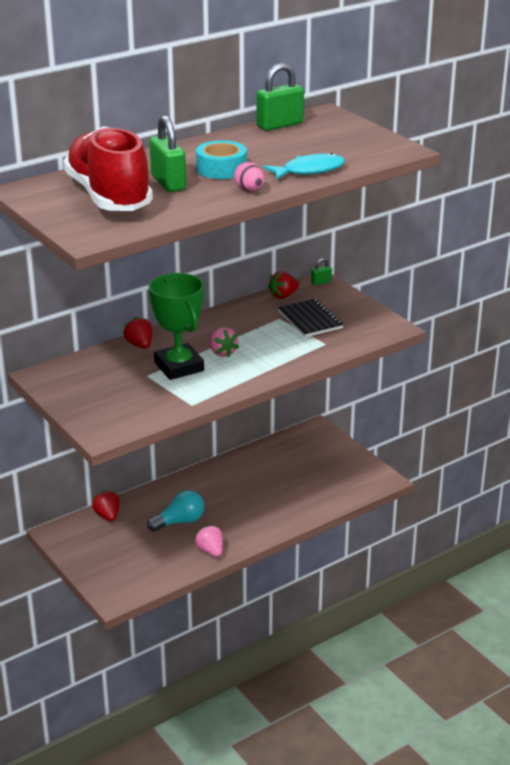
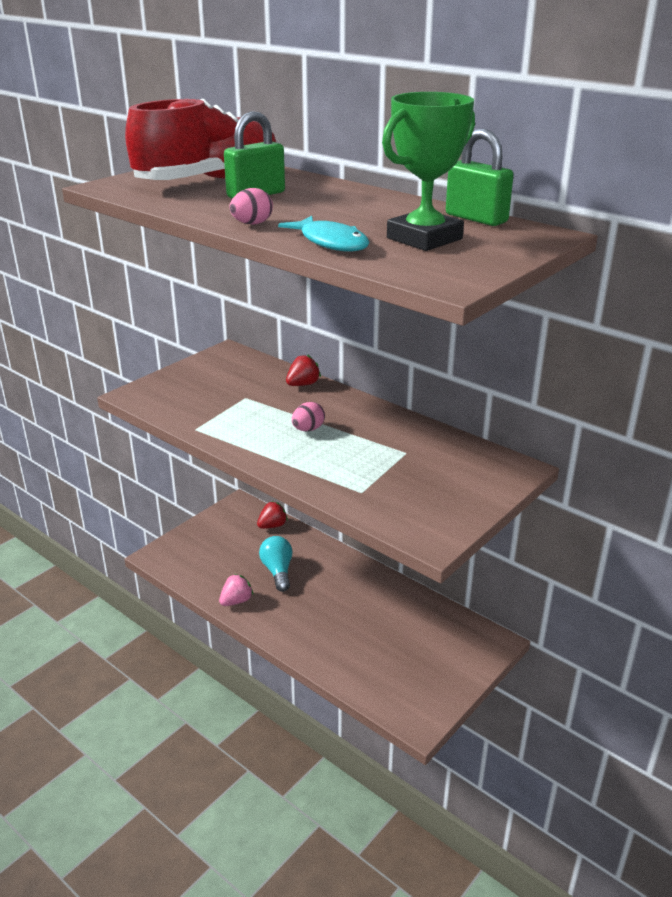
camera: 75 degrees right, 0 degrees up
(179, 367) = (268, 410): green trophy -> green trophy (424, 239)
(180, 522) = (277, 571): turquoise light bulb -> turquoise light bulb turned 150 degrees counterclockwise
(221, 169) = (309, 208): turquoise tape -> none
(222, 352) = (308, 429): pink strawberry -> pink egg
(283, 296) = (462, 447): red strawberry -> none
(310, 320) = (414, 473): black notebook -> none
(321, 282) = (518, 468): green padlock -> none

